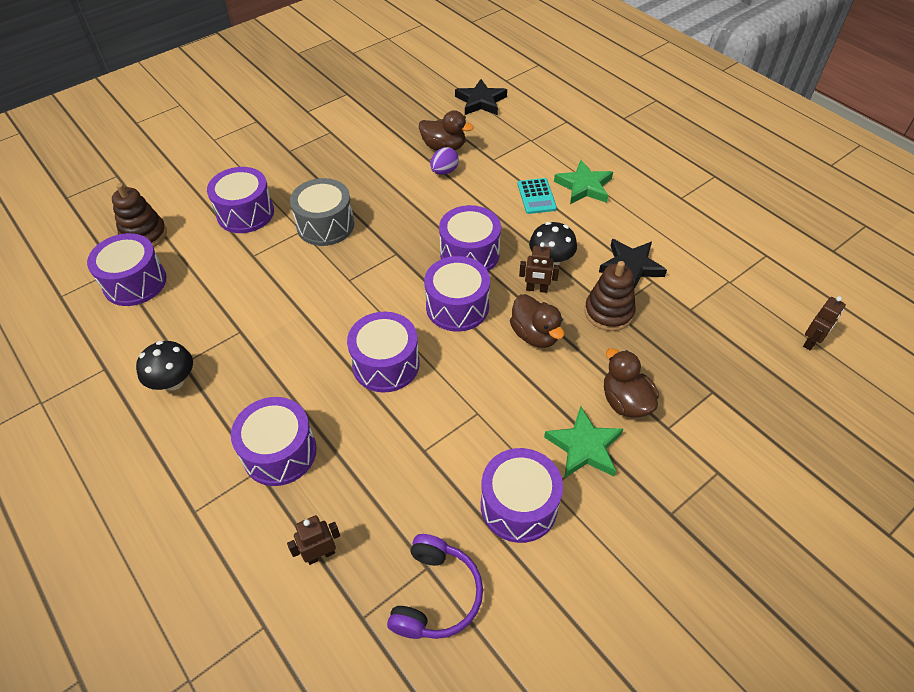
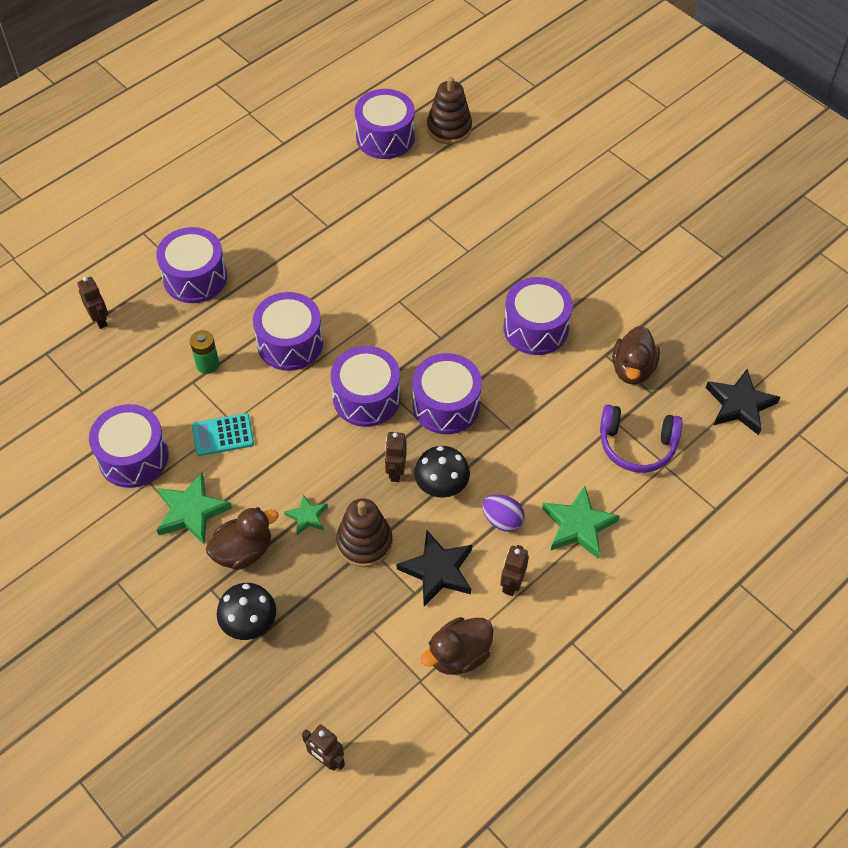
camera: 85 degrees right, 5 degrees up
(173, 381) = (270, 191): black mushroom -> black mushroom (249, 623)
(245, 213) = (490, 200): purple drum -> purple drum (535, 328)
(325, 225) = (478, 270): grey drum -> none
(403, 437) = (207, 364): none -> green battery
(436, 595) = (58, 400): purple headphones -> purple headphones (637, 445)
(444, 171) = (585, 372): purple egg -> purple egg (502, 520)
(535, 335) = (330, 470): brown duck -> brown duck (458, 655)
(536, 196) = (552, 471): turquoise calculator -> turquoise calculator (223, 435)
(585, 352) = (307, 517): none -> green star
(638, 225) = (512, 584): none -> brown robot

